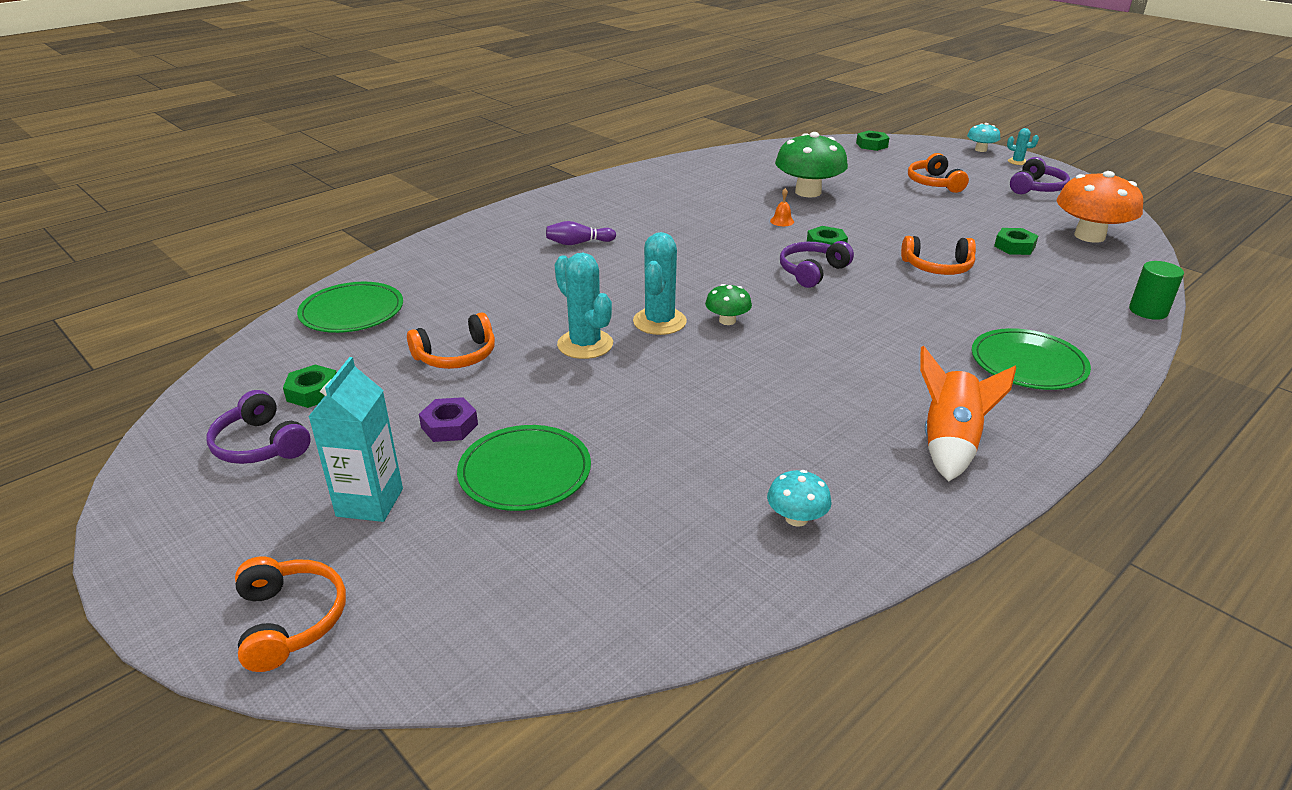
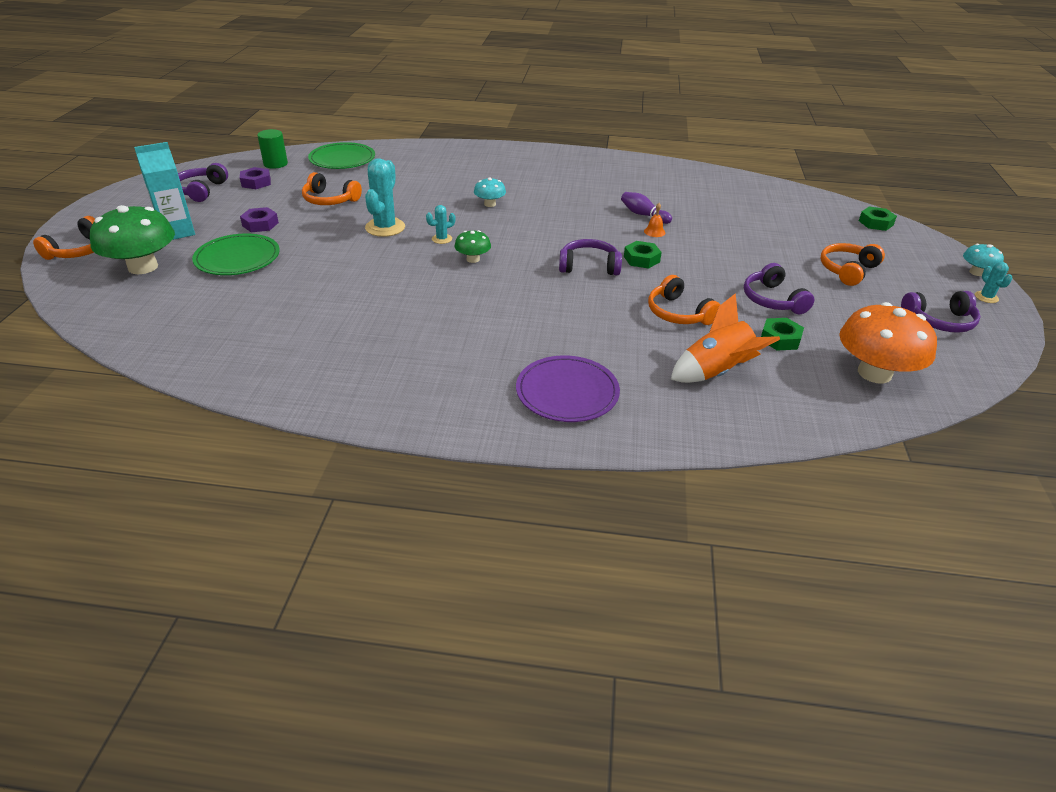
camera: 50 degrees right, 5 degrees up
(313, 392) = (256, 182): green nut -> purple nut
(578, 243) = (508, 181): purple bowling pin -> purple bowling pin (643, 215)
(659, 321) = (442, 239): turquoise cactus -> turquoise cactus, size x0.50
(796, 518) = (265, 351): turquoise mushroom -> turquoise mushroom (490, 204)
(808, 192) = (725, 226): green mushroom -> green mushroom (143, 267)
(950, 444) = (407, 384): orange rocket -> orange rocket (716, 372)
(952, 225) = (772, 300): none -> purple headphones
(1028, 363) = (567, 392): green plate -> purple plate
(1148, 311) = (756, 436): green cylinder -> green cylinder (275, 164)

